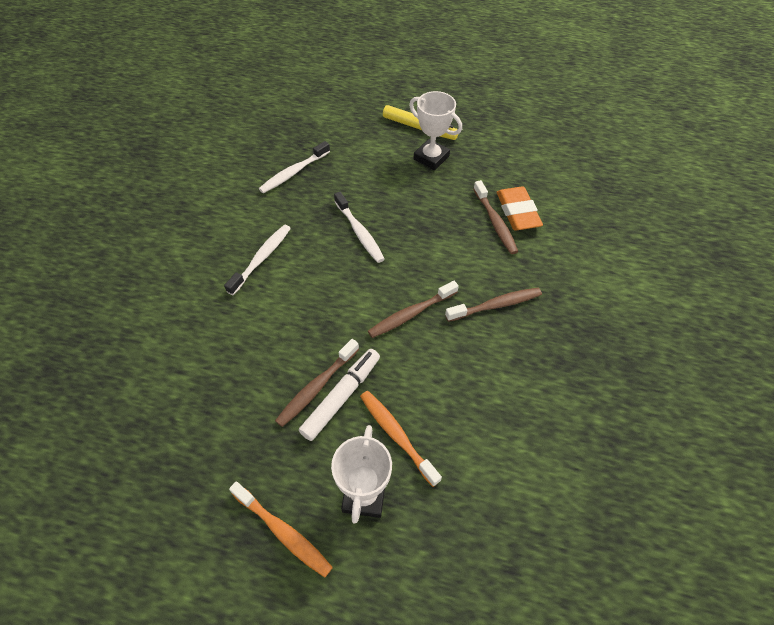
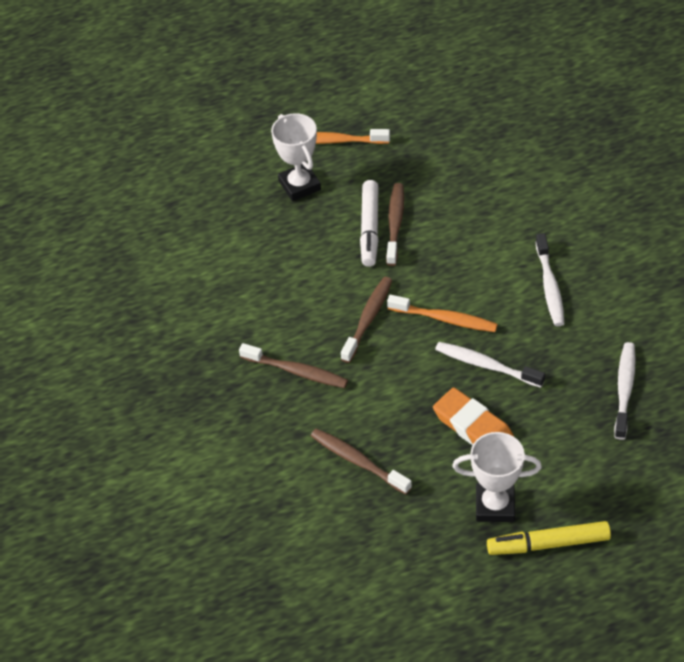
camera: 150 degrees right, 5 degrees down
(396, 435) = (306, 229): orange toothbrush -> orange toothbrush (445, 319)
(496, 305) = (296, 371): brown toothbrush -> brown toothbrush turned 105 degrees counterclockwise
(517, 212) = (342, 490): orange eraser -> orange eraser (473, 426)

